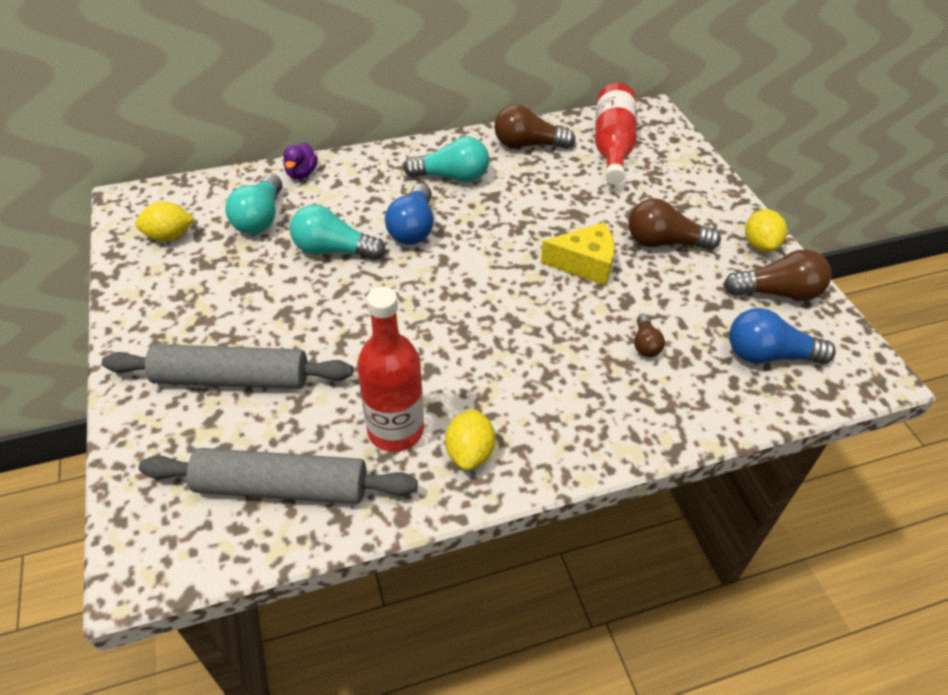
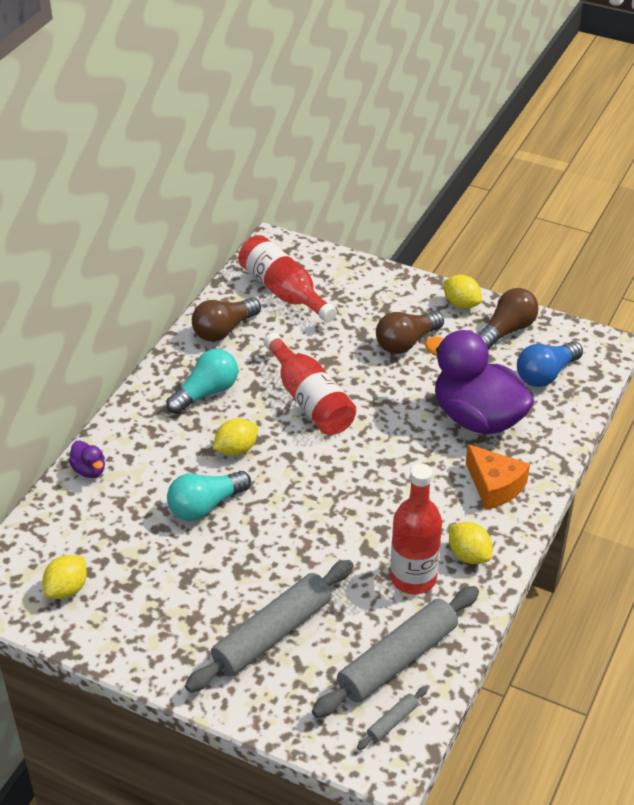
camera: 45 degrees left, 5 degrees down
(198, 536) = (392, 722): none -> grey rolling pin
(260, 218) = (114, 525): turquoise light bulb -> none
(413, 228) = (236, 450): blue light bulb -> yellow lemon
(520, 232) = (310, 400): none -> red bottle
(579, 413) = (494, 486): none -> orange cheese
(585, 263) = (379, 392): yellow cheese -> none
(645, 344) = (477, 418): brown light bulb -> purple duck

